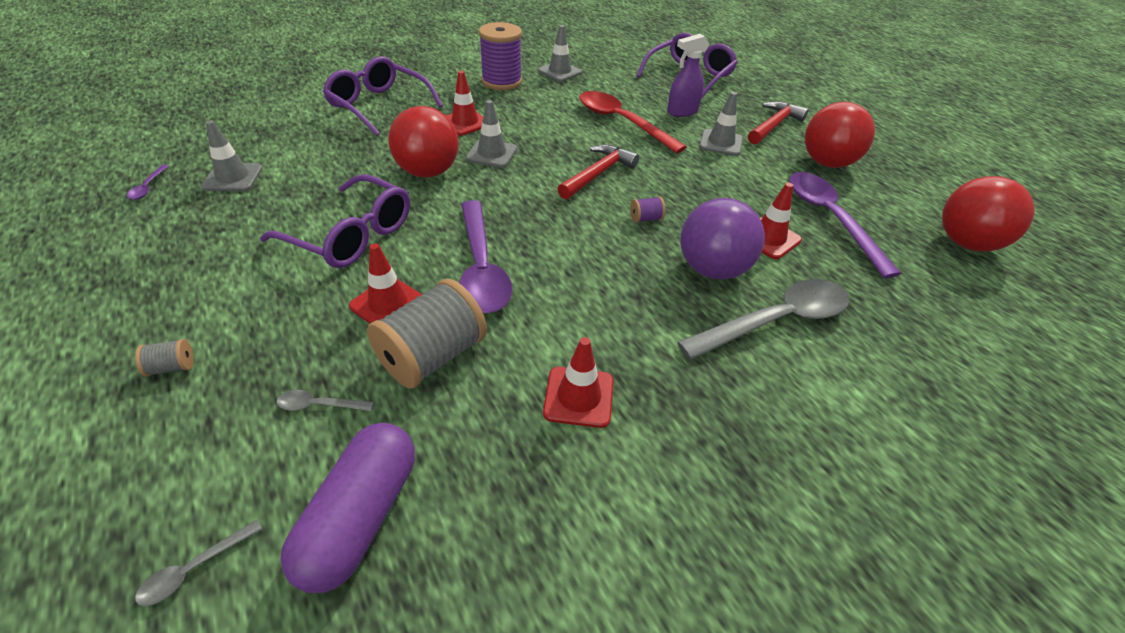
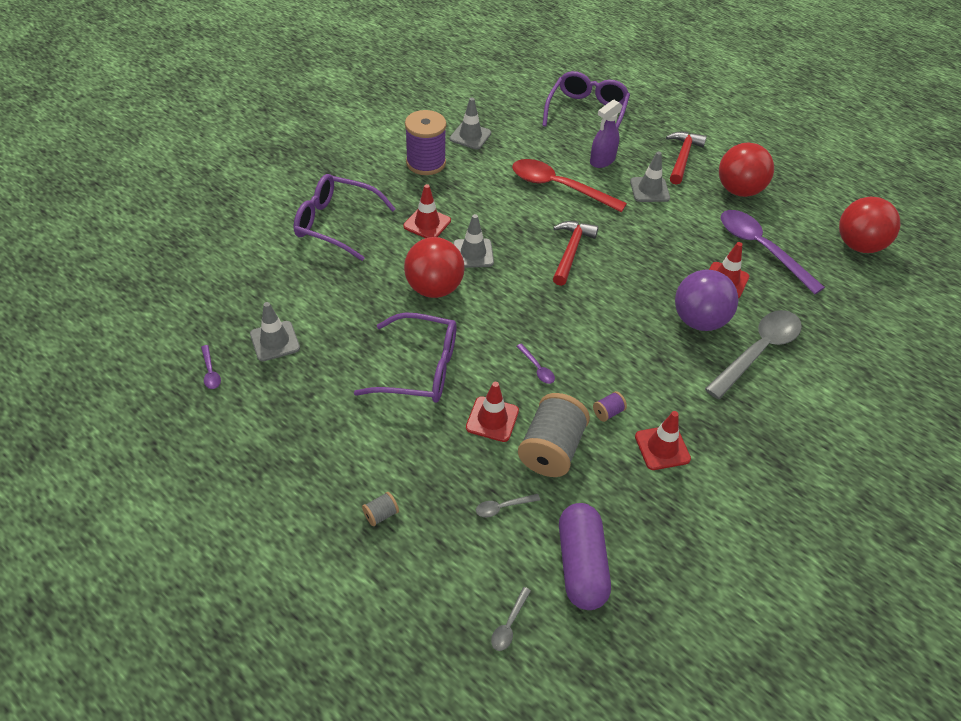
camera: 20 degrees left, 5 degrees up
(481, 267) = (537, 368): purple spoon -> purple spoon, size x0.40
(646, 219) = (630, 287): purple spool -> purple spool (608, 412)

